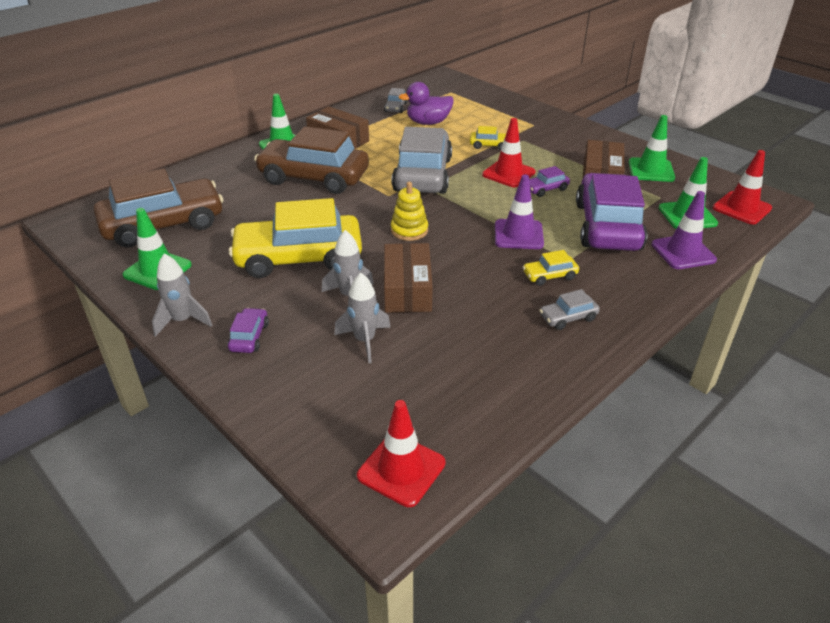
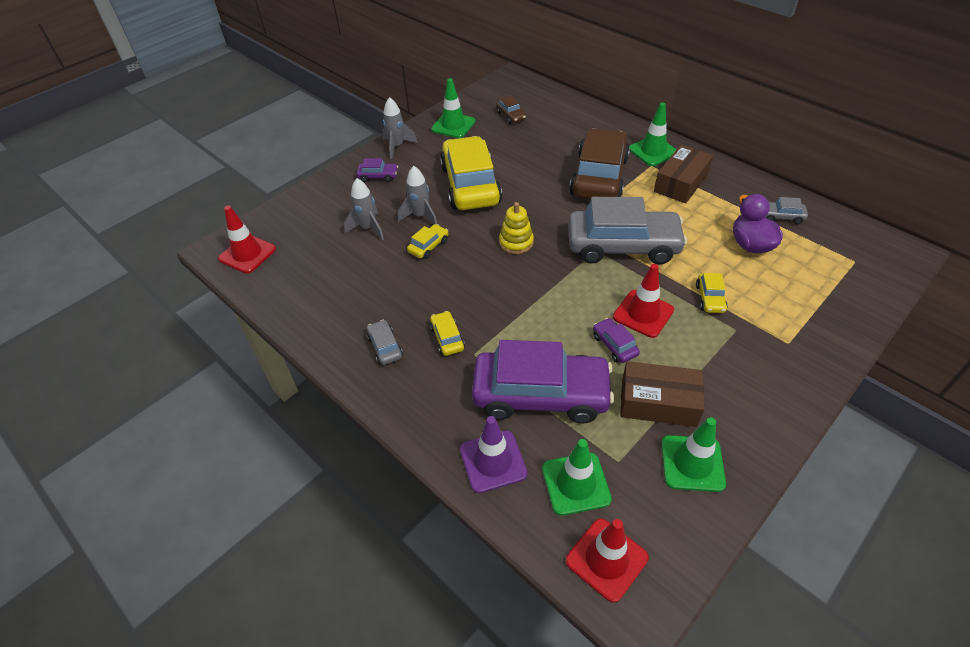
camera: 90 degrees right, 10 degrees up
(163, 225) = (511, 116): brown car -> brown car, size x0.41
(407, 289) = (428, 246): brown box -> yellow car
(518, 234) = (516, 318): purple traffic cone -> none

